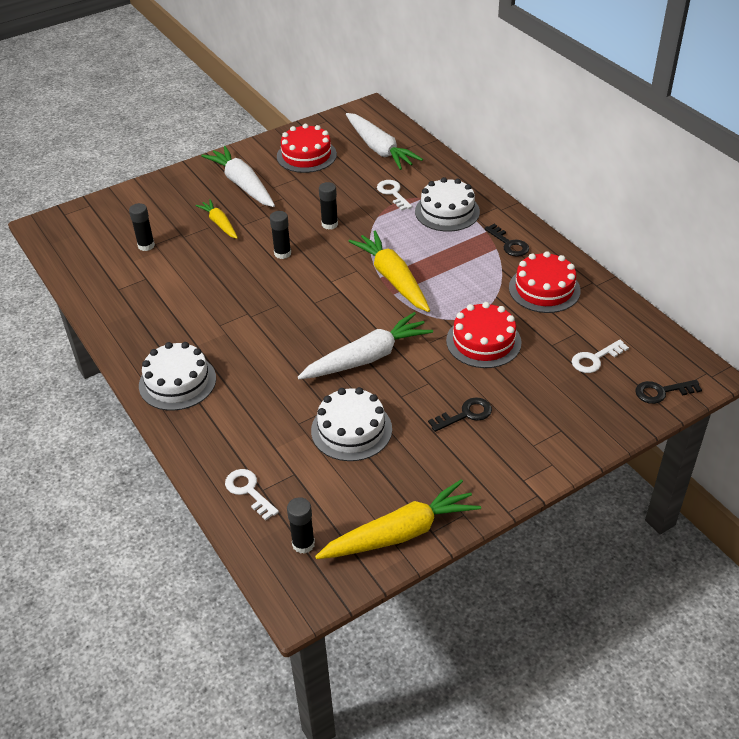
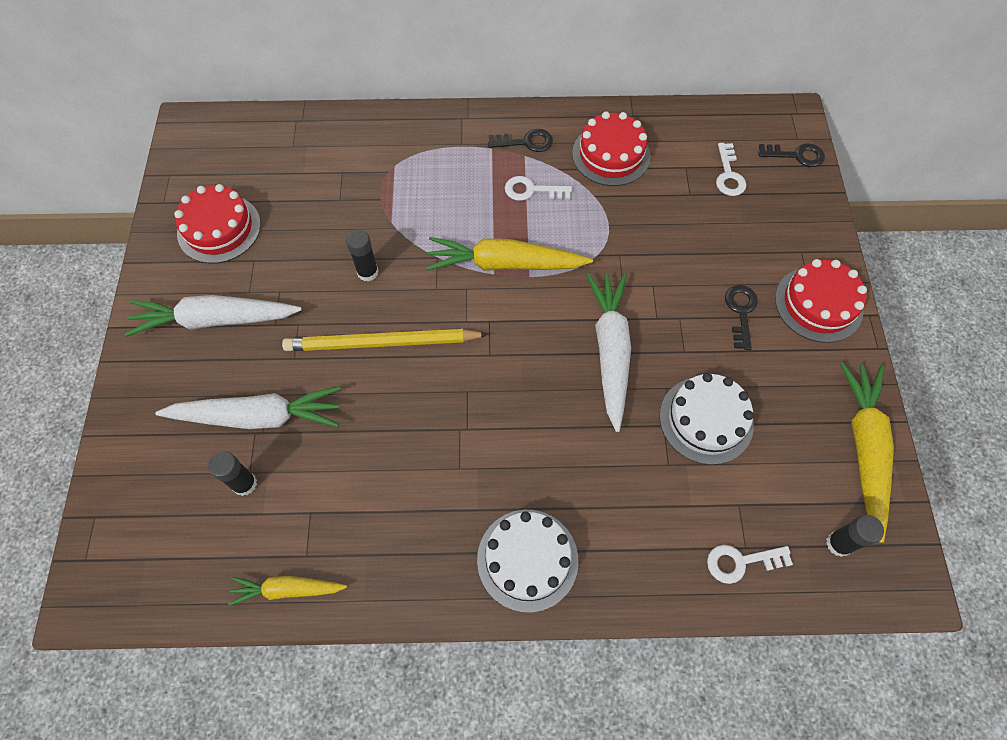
camera: 60 degrees left, 20 degrees up
(219, 224) = (271, 381): yellow carrot -> yellow carrot (288, 589)
(282, 253) = (381, 343): black glue stick -> yellow pencil
(379, 149) = (273, 157): white carrot -> white carrot (258, 416)
(393, 193) = (364, 188): white key -> white key (532, 190)
(447, 211) = (434, 160): white cake -> none
(483, 341) = (651, 242): red cake -> red cake (818, 304)
(662, 392) = (796, 155): black key -> black key turned 105 degrees counterclockwise

